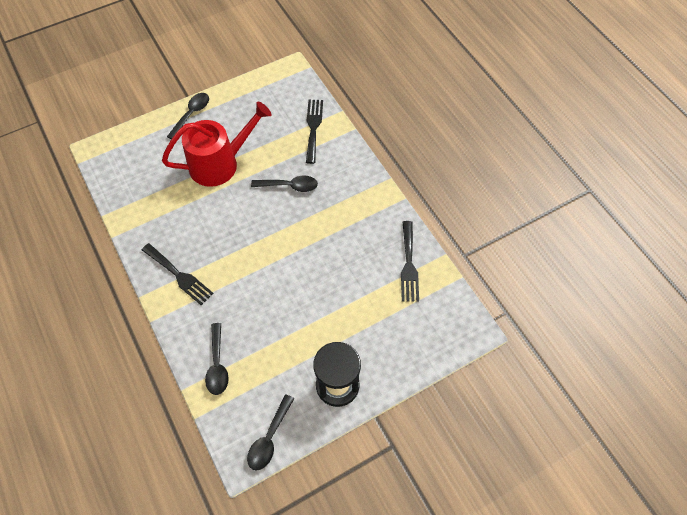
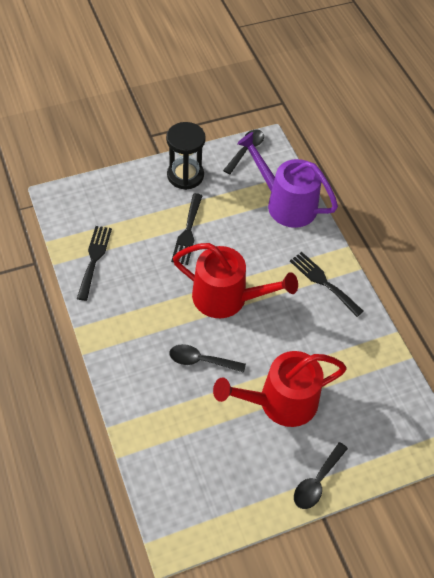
camera: 175 degrees left, 5 degrees down
(217, 365) = (286, 203): black spoon -> purple watering can
(273, 245) = (226, 298): none -> red watering can
(313, 127) = (160, 436): black fork -> black fork (187, 232)

